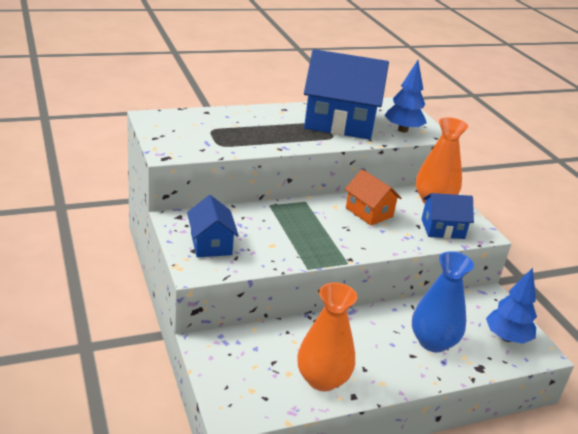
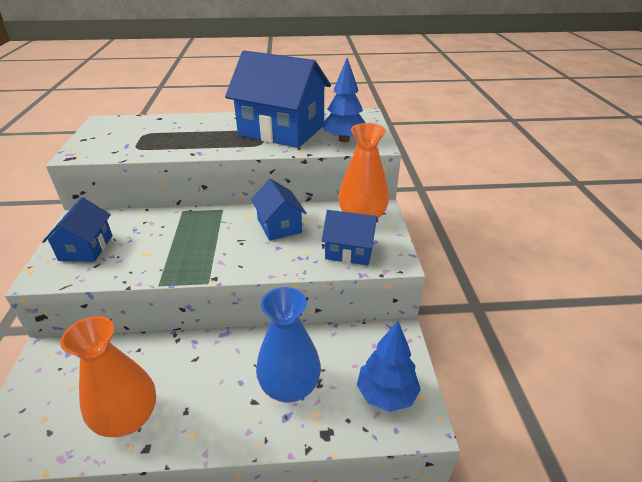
camera: 20 degrees right, 5 degrees up
(369, 212) = (279, 226): orange house -> blue house

